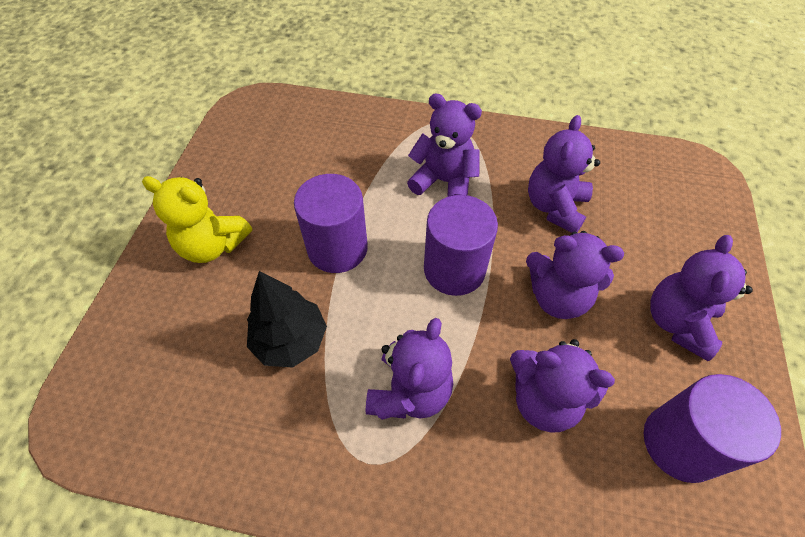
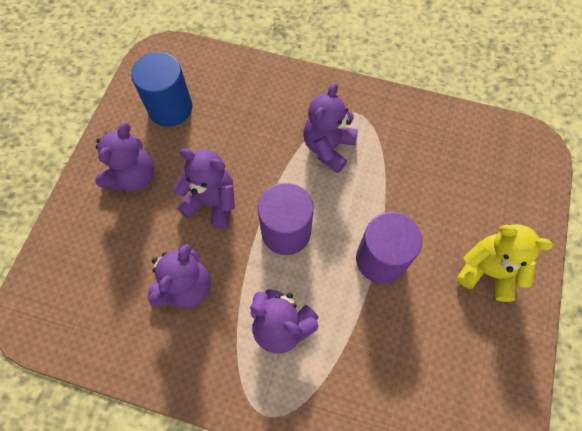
camera: 175 degrees left, 10 degrees up
(290, 340) = (410, 186): black tree -> none
(544, 399) = (243, 136): purple teddy bear -> none
(681, 443) = (170, 108): purple cylinder -> blue cylinder

